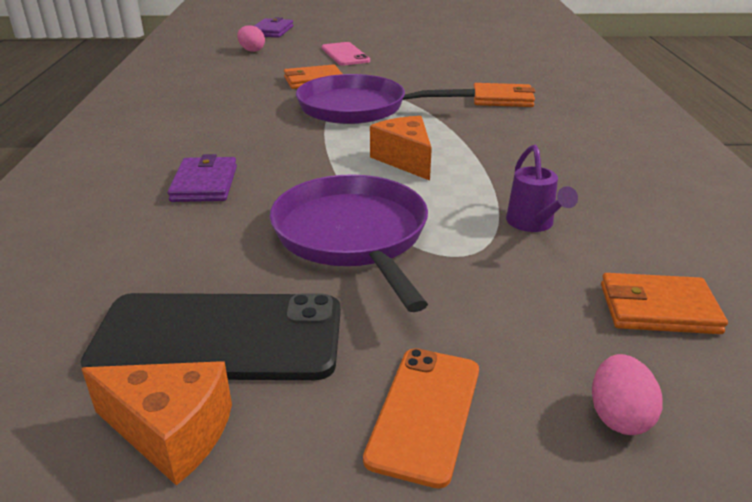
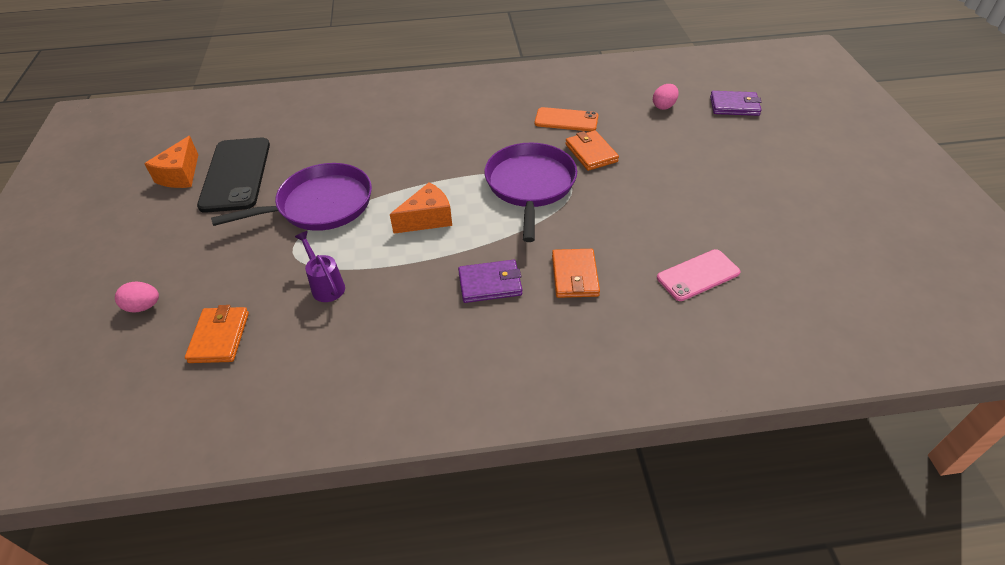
camera: 85 degrees right, 15 degrees up
(204, 184) = (389, 138): purple wallet -> purple wallet (490, 284)
(345, 54) = (676, 161): pink phone -> pink phone (698, 275)
(425, 413) = (168, 242): orange phone -> orange phone (566, 120)
(533, 224) = (326, 285): purple watering can -> purple watering can turned 75 degrees clockwise

